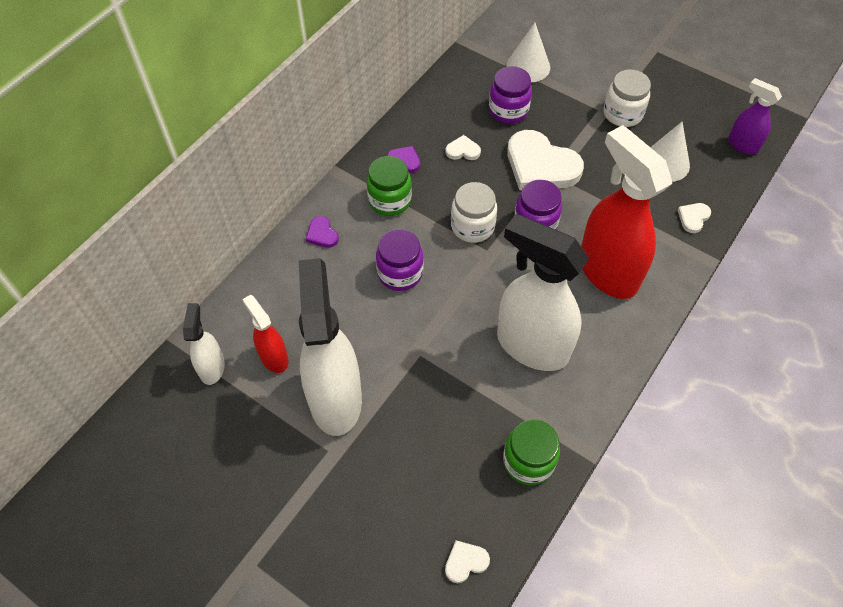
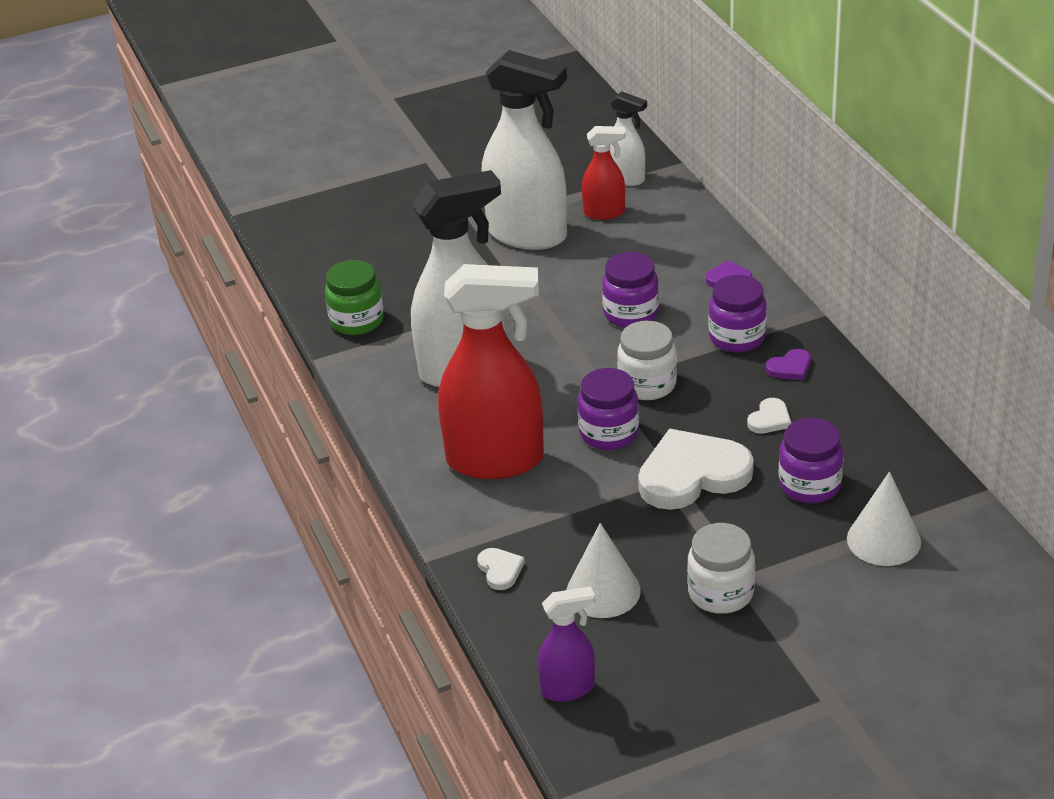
camera: 125 degrees right, 20 degrees down
(389, 200) = (737, 337): green jar -> purple jar
(465, 562) = (316, 257): white heart -> none

